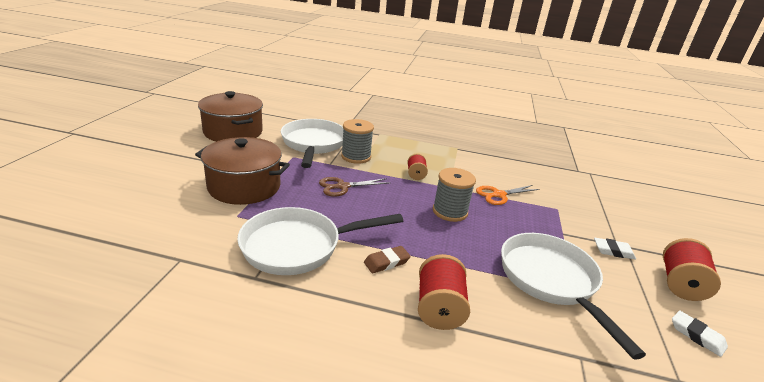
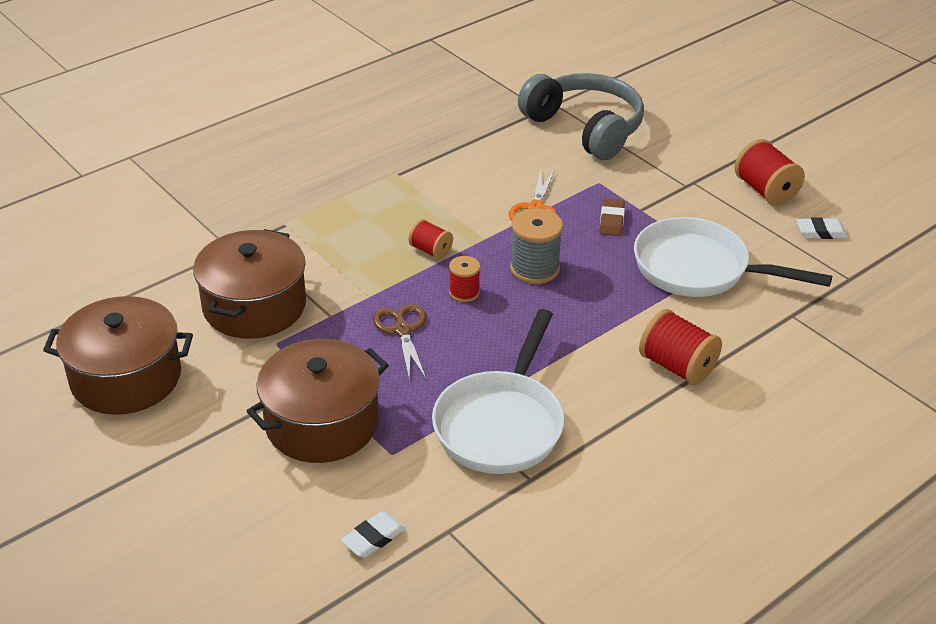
camera: 50 degrees left, 10 degrees up
(313, 144) = (254, 306): white pan -> brown pot
(342, 187) = (402, 330): brown scissors -> brown scissors turned 150 degrees clockwise
(356, 157) = (333, 281): grey spool -> none
(386, 262) = (583, 367): brown eraser -> brown eraser (611, 221)
(397, 195) = (464, 292): none -> red spool
(591, 188) = (585, 128): none -> grey headphones
(613, 251) = (693, 196): white eraser -> white eraser (373, 538)

